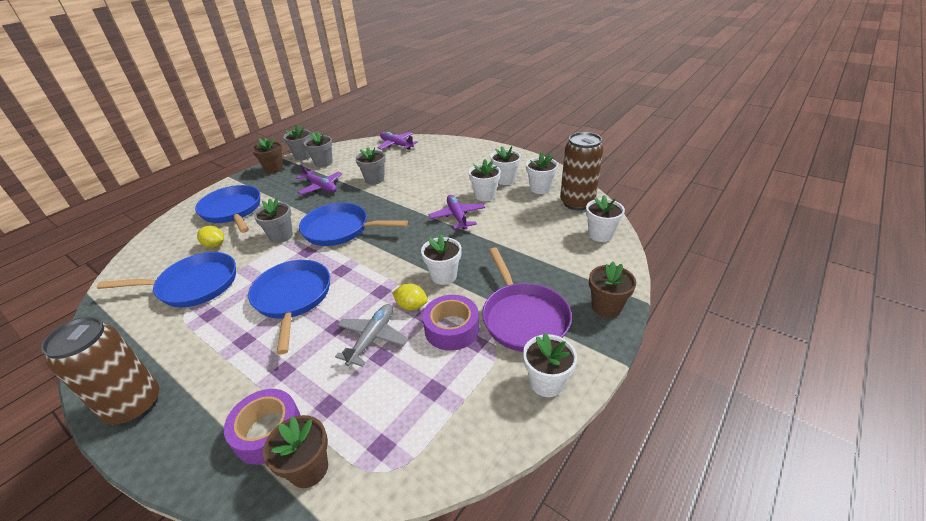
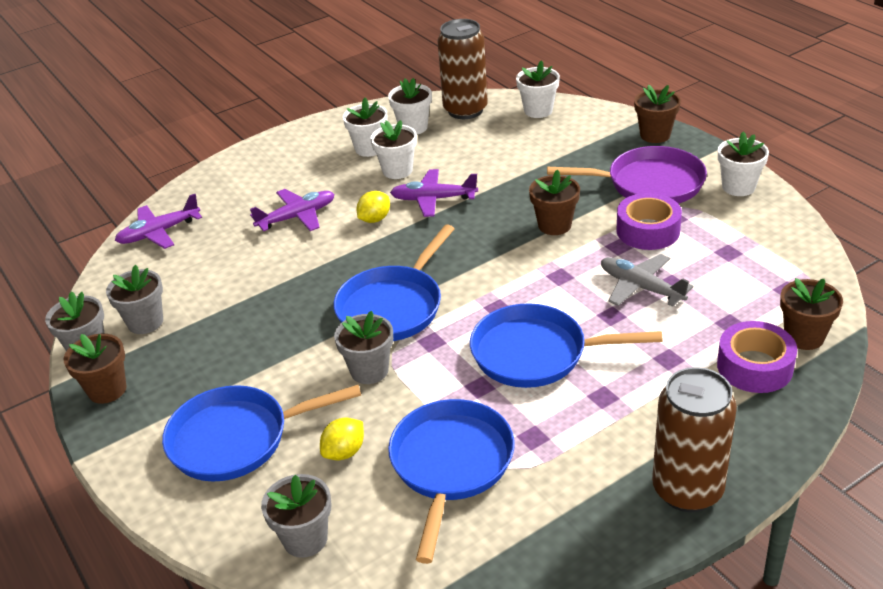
camera: 70 degrees left, 0 degrees up
(321, 187) = (238, 326): purple plane -> purple plane (297, 217)
(374, 179) = (265, 265): grey flower pot -> grey flower pot (305, 539)
(411, 306) = (598, 254): yellow lemon -> yellow lemon (375, 219)
(444, 276) = (554, 225): white flower pot -> brown flower pot

